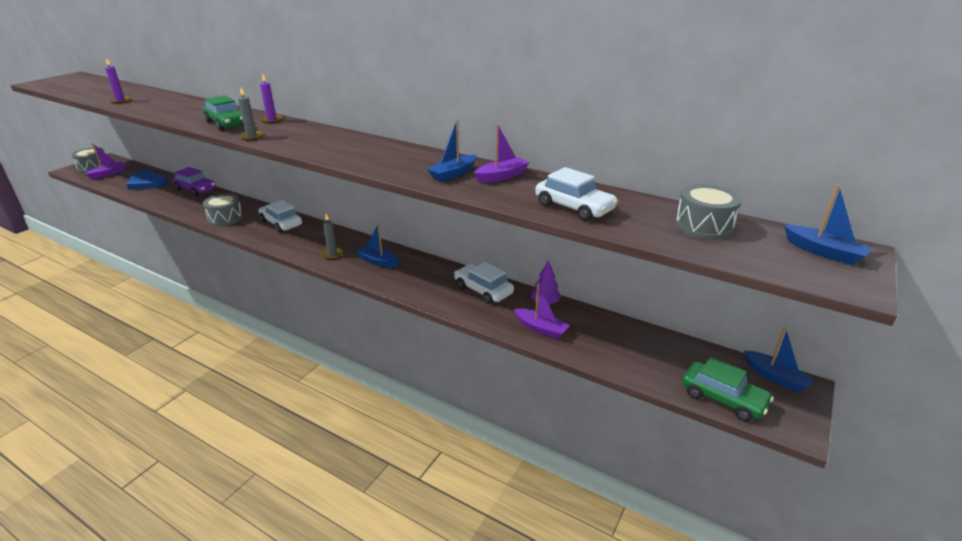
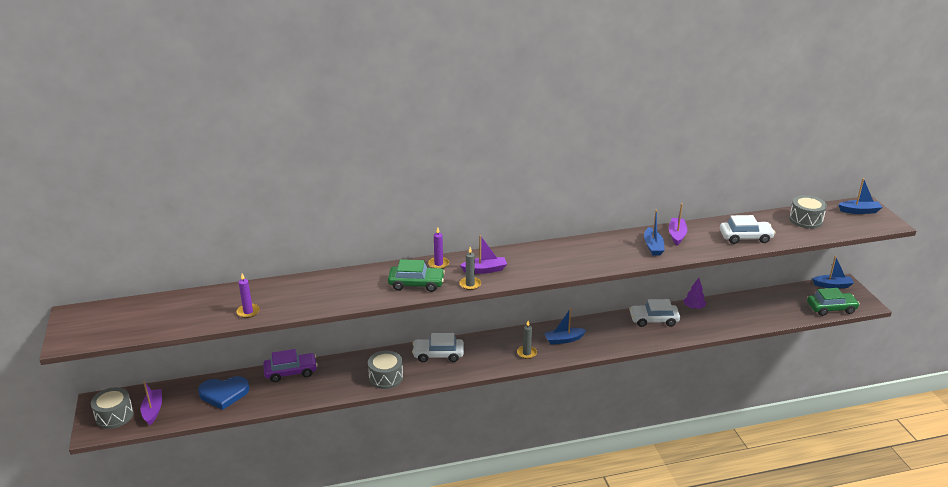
camera: 45 degrees left, 0 degrees up
(541, 329) = (717, 323): purple boat -> purple boat (484, 270)

